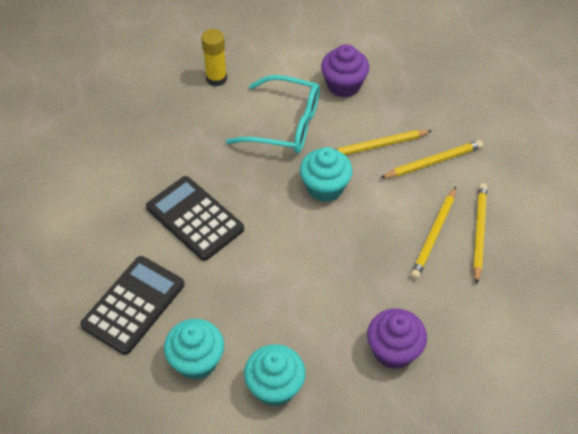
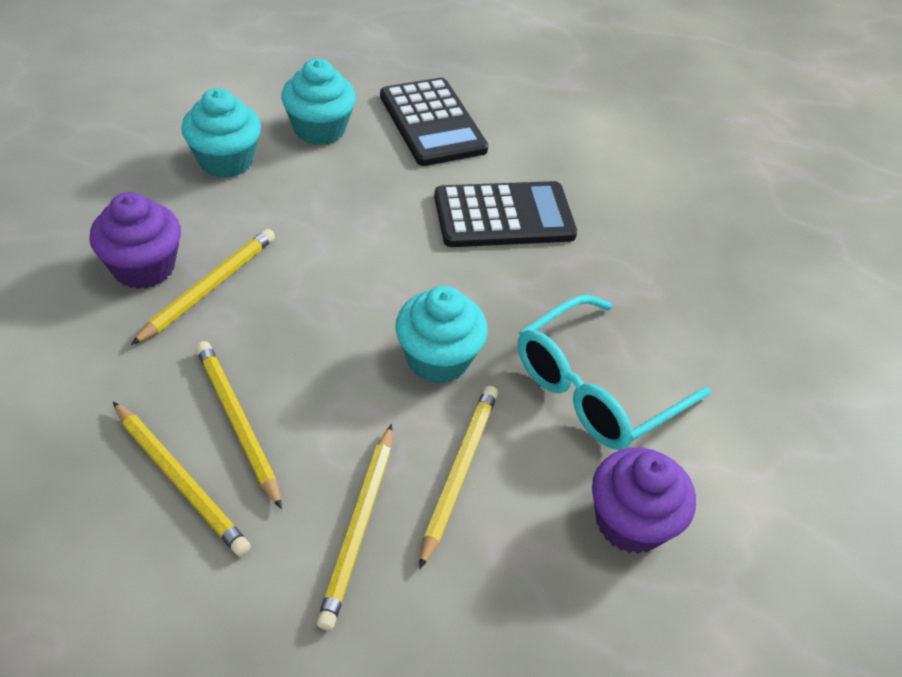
camera: 120 degrees right, 5 degrees down
(216, 78) = (754, 367): yellow glue stick -> none
(376, 309) = (209, 287): none -> yellow pencil

